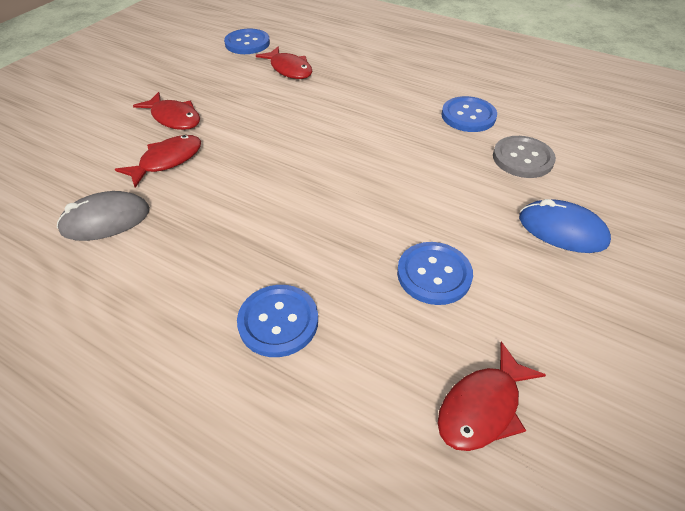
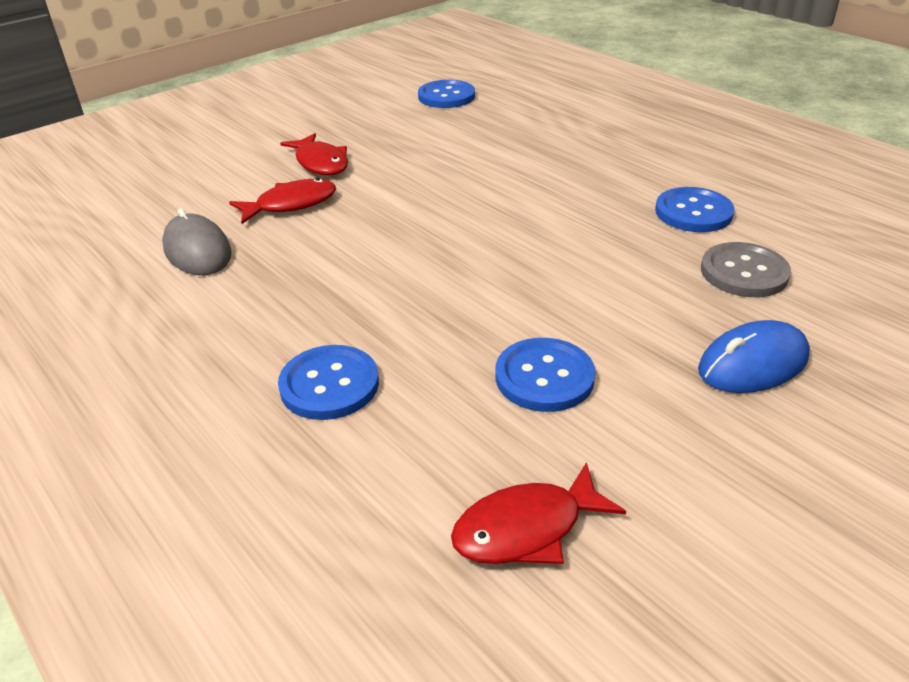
camera: 20 degrees right, 10 degrees down
(106, 220) = (197, 251): grey mouse -> grey mouse turned 60 degrees clockwise
(289, 69) = (483, 130): red fish -> none
(562, 230) = (753, 364): blue mouse -> blue mouse turned 75 degrees counterclockwise

